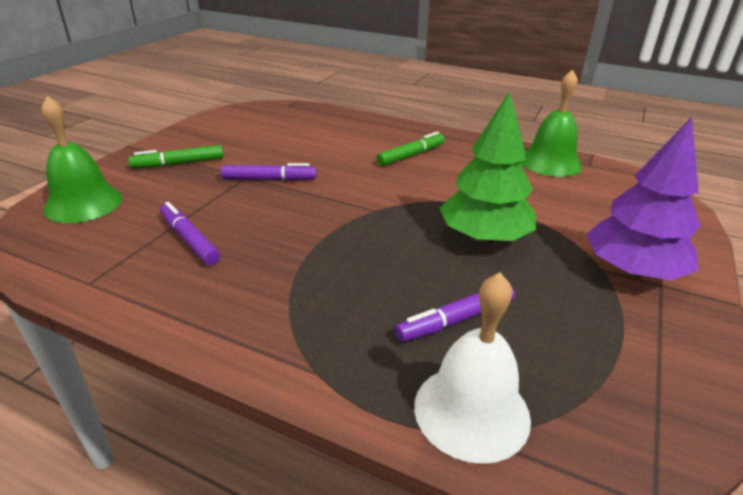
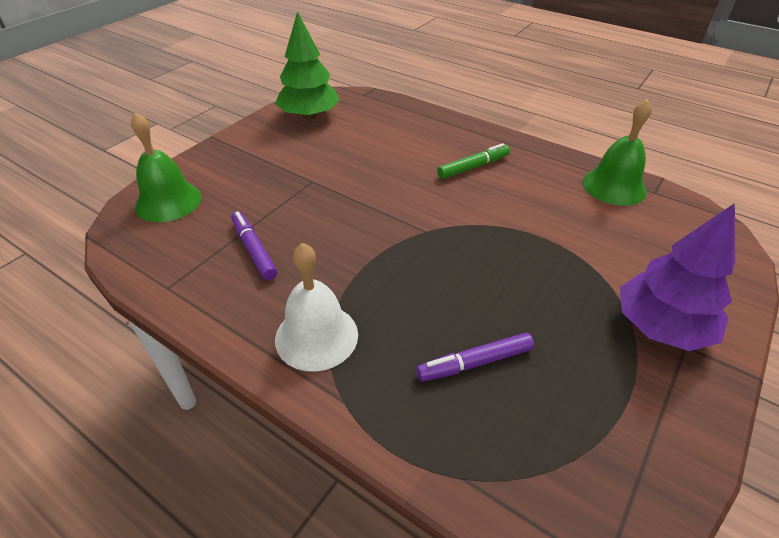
camera: 10 degrees right, 10 degrees up
(179, 163) = (254, 161): green marker -> none
(269, 179) = (333, 187): purple marker -> none
(471, 411) = (468, 457): white bell -> white bell (316, 336)
(484, 237) = (523, 273): green tree -> green tree (309, 116)

